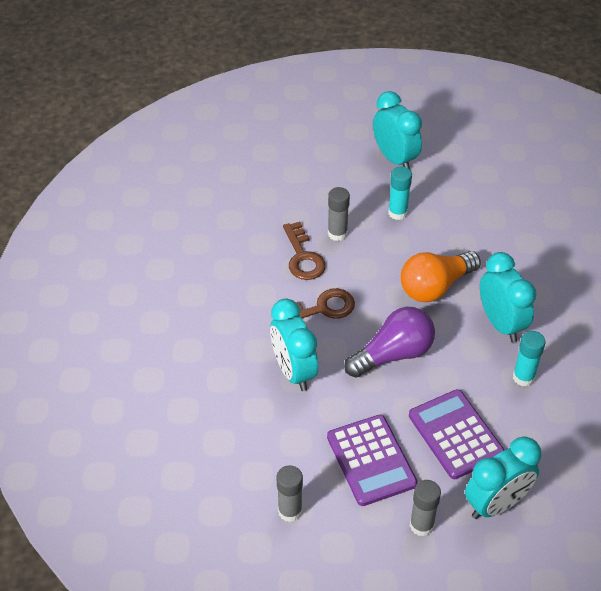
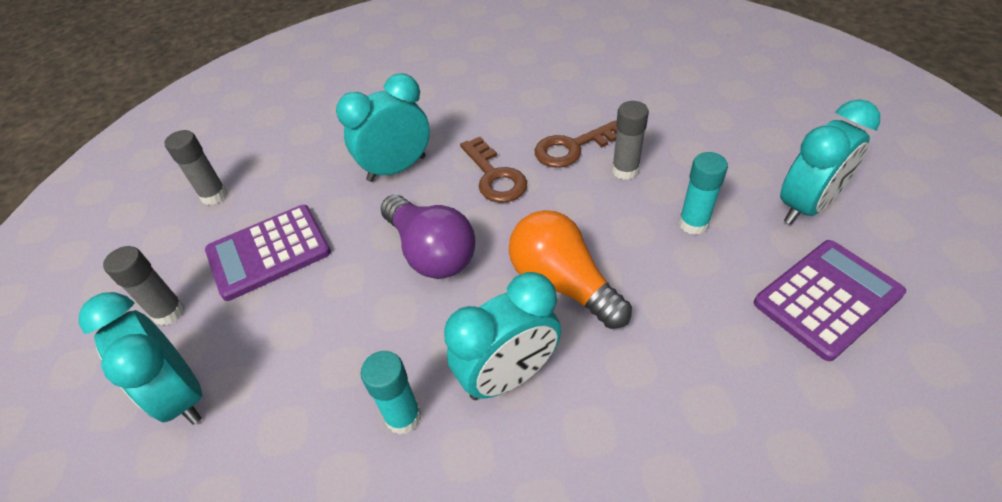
camera: 85 degrees right, 0 degrees up
(455, 434) = (300, 334): purple calculator -> purple calculator (827, 298)

